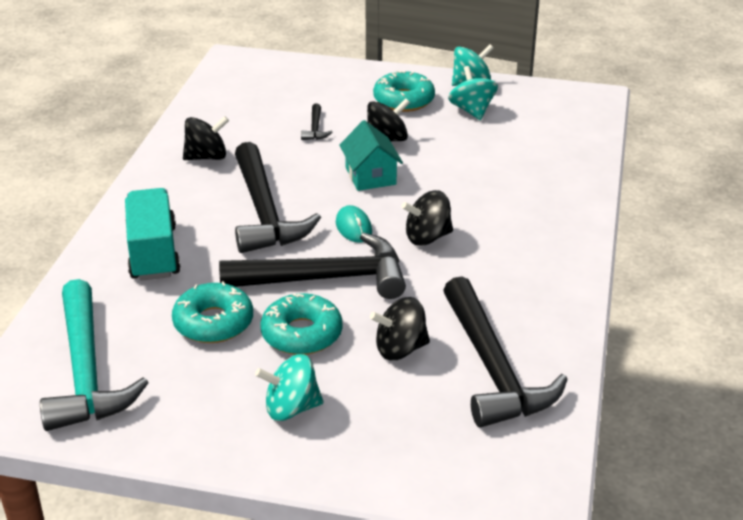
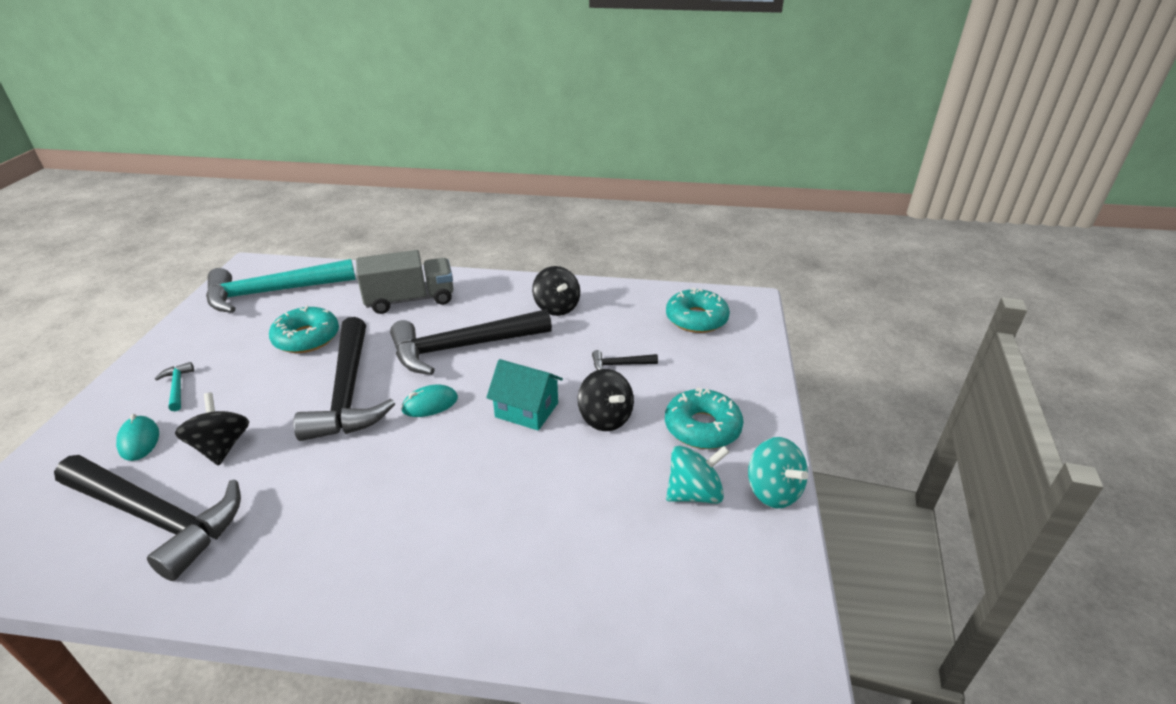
camera: 85 degrees right, 0 degrees up
(153, 253) = (410, 300): turquoise truck -> grey truck
(291, 408) = (177, 387): turquoise spinning top -> turquoise hammer
(302, 334) = (271, 385): turquoise donut -> turquoise donut (696, 319)
(370, 176) = (526, 410): turquoise house -> turquoise house turned 45 degrees clockwise
(384, 412) = (139, 440): none -> turquoise mouse
(427, 237) = (402, 459): black spinning top -> none
(493, 368) = (156, 518): black hammer -> black hammer turned 135 degrees counterclockwise

